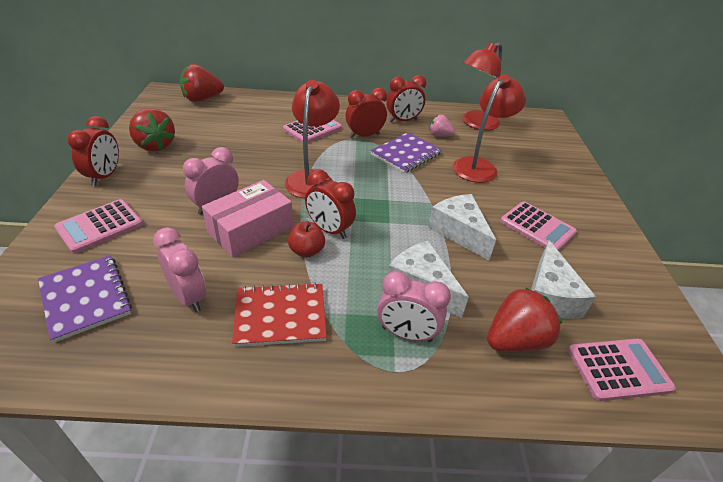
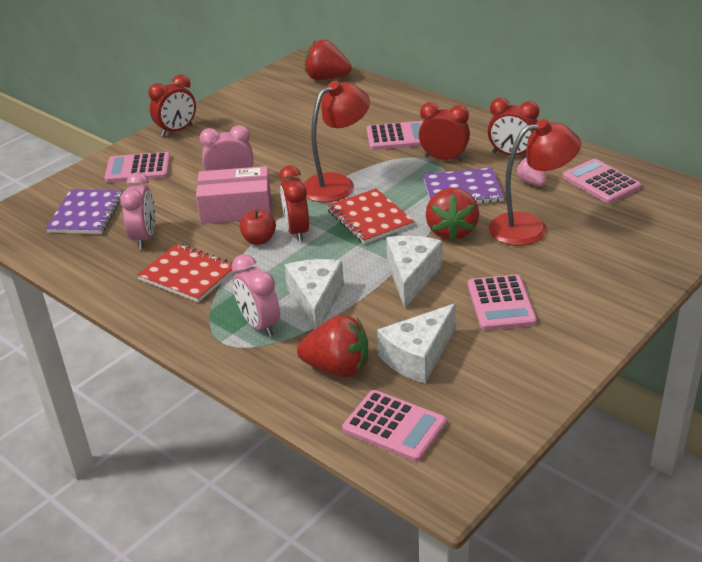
camera: 45 degrees right, 5 degrees down
(155, 145) = (239, 114): red strawberry -> red strawberry (451, 231)
(371, 197) = (370, 218): none -> red notebook
(475, 123) = (601, 182): red lamp -> pink calculator

